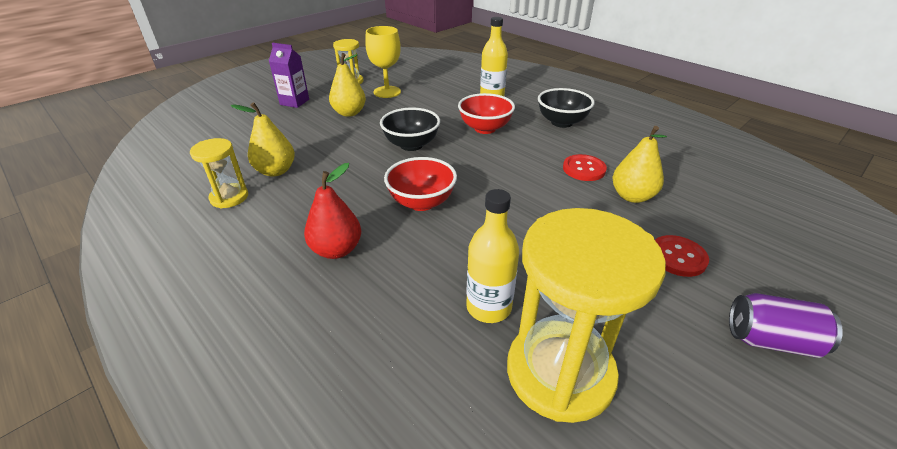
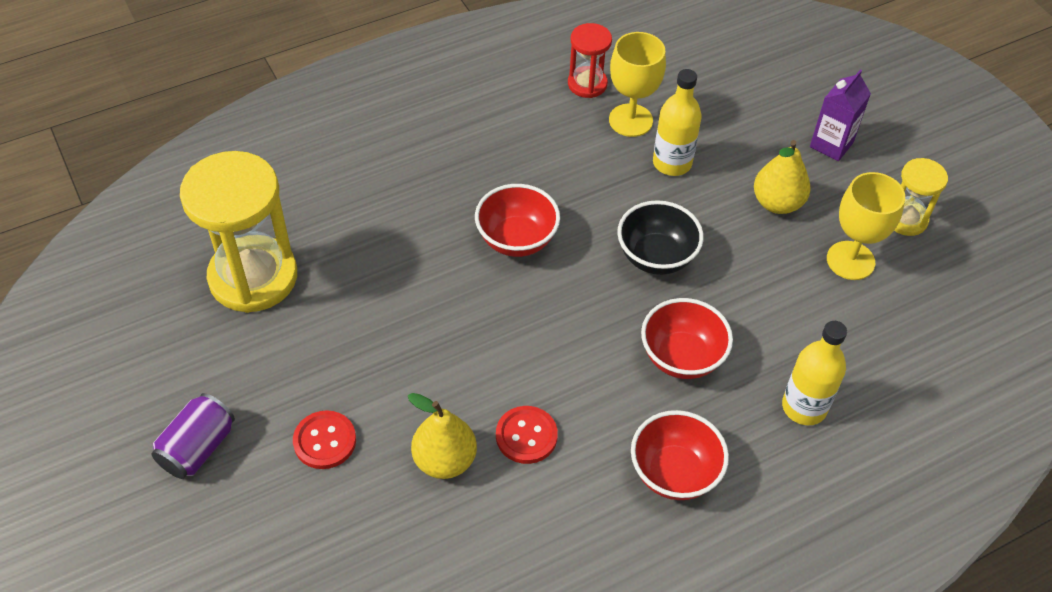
camera: 105 degrees right, 15 degrees up
(229, 197) = (587, 84): yellow hourglass -> red hourglass
(276, 171) = (630, 120): yellow pear -> yellow goblet
(336, 250) = (464, 160): red pear -> none
(488, 307) = (339, 253): yellow bottle -> yellow bottle (672, 163)
(562, 122) = (674, 473): black bowl -> red bowl

